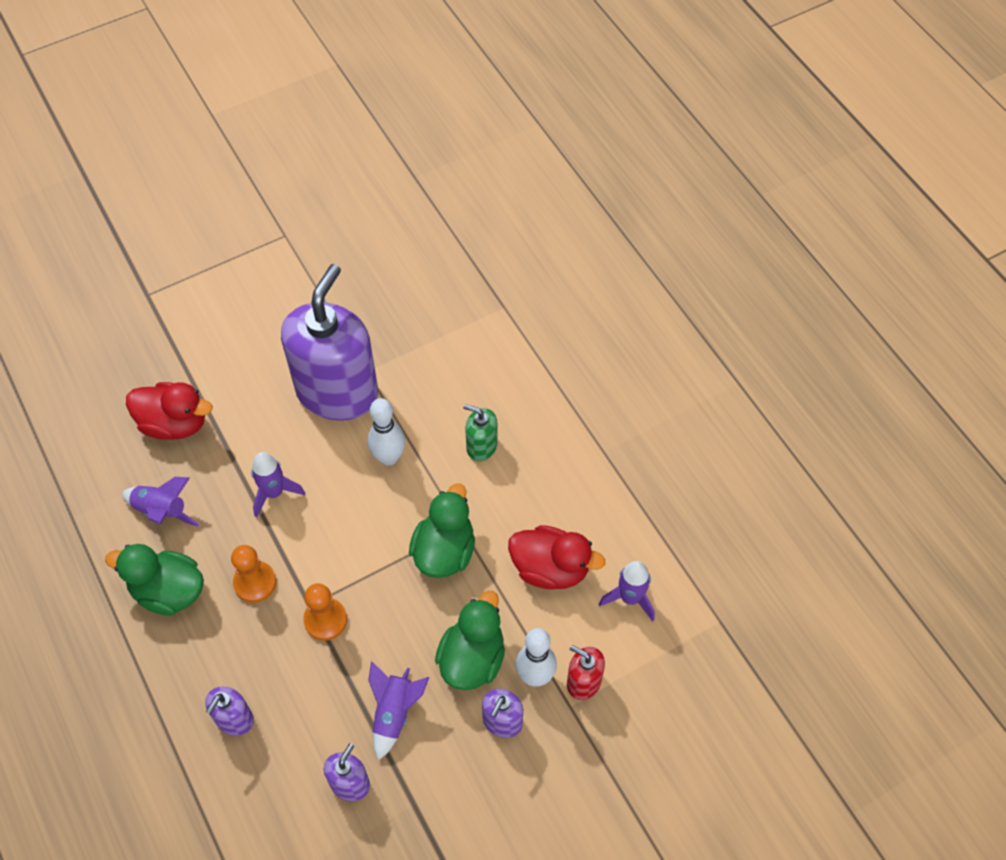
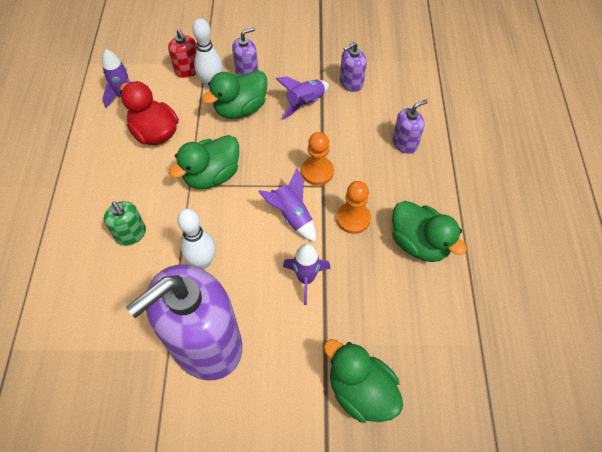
camera: 150 degrees left, 0 degrees up
(162, 511) = (402, 310): purple rocket -> purple rocket (292, 216)
(174, 423) = (360, 391): red duck -> green duck

